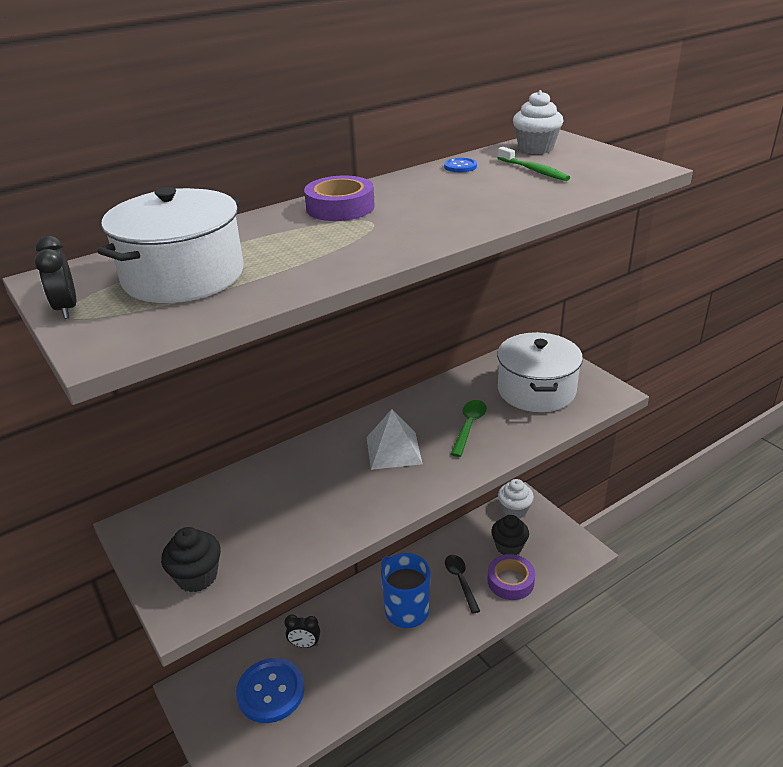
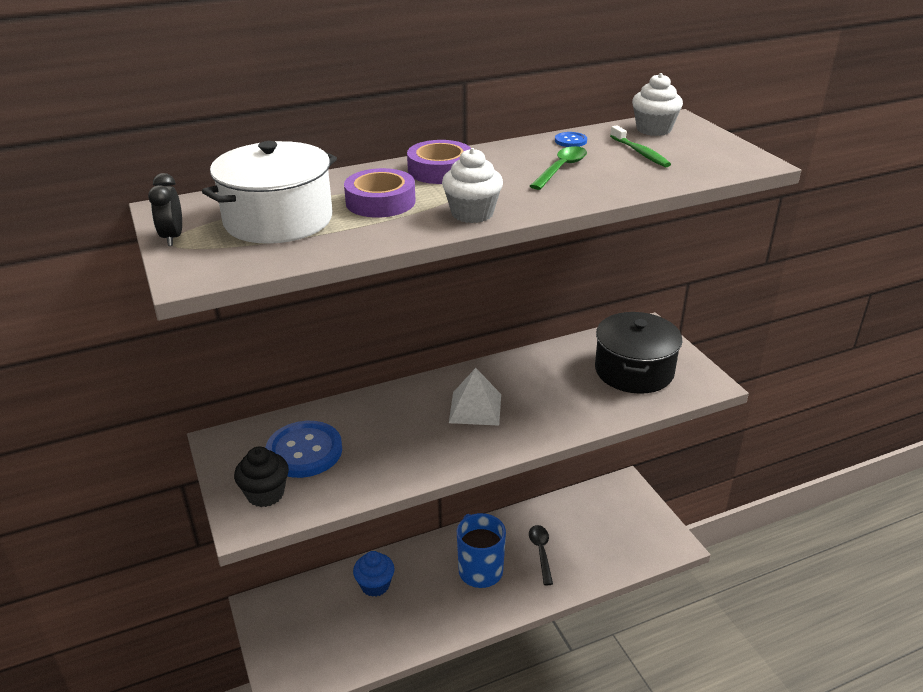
camera: 10 degrees right, 0 degrees up
(270, 691) = (334, 622): blue button -> blue button (304, 451)
(304, 644) = (375, 585): black clock -> blue cupcake
(469, 426) = (555, 396): green spoon -> green spoon (561, 169)
(509, 547) = (598, 527): black cupcake -> none
(510, 581) = (591, 561): purple tape -> purple tape (380, 202)
(514, 510) = (614, 492): white cupcake -> white cupcake (472, 213)
(536, 390) = (634, 370): white pot -> black pot

